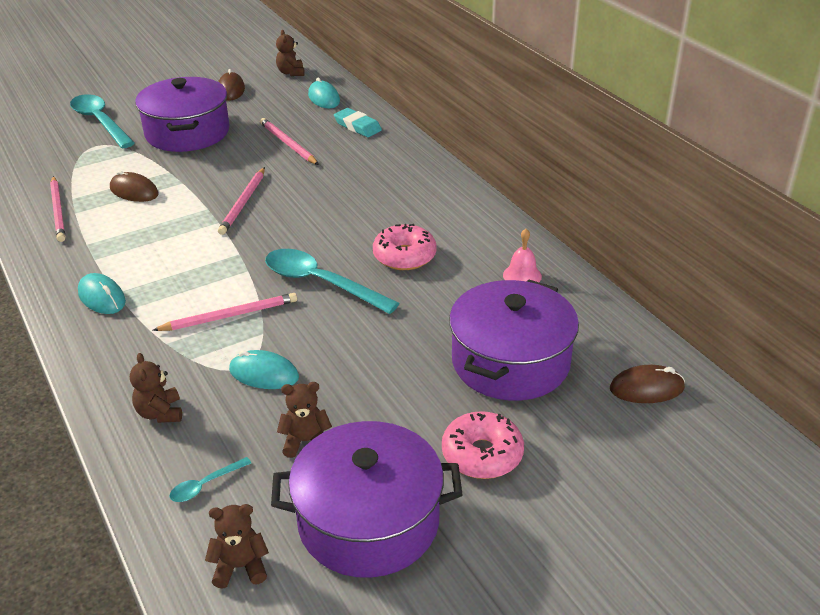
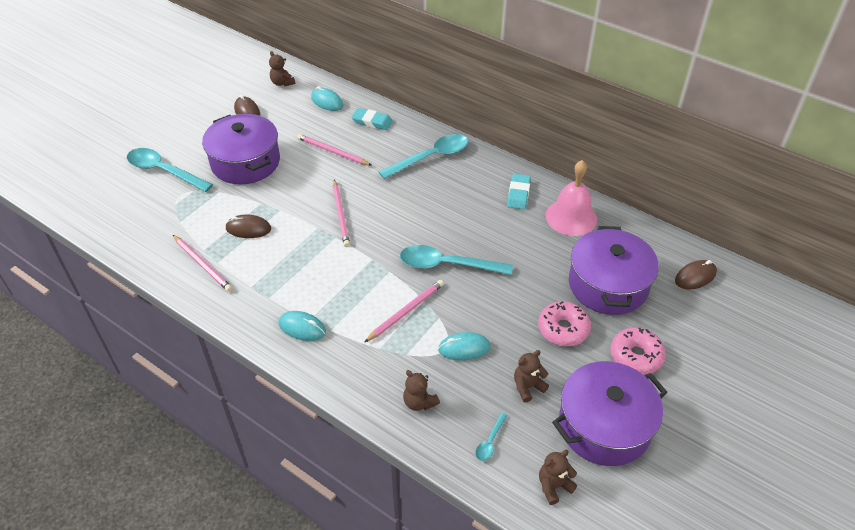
camera: 25 degrees left, 10 degrees up
(396, 174) = (431, 157): none -> turquoise spoon
(404, 256) = (486, 225): pink donut -> pink donut (563, 329)
(473, 235) = (518, 194): none -> turquoise eraser
(522, 275) = (571, 217): pink bell -> pink bell, size x1.90

